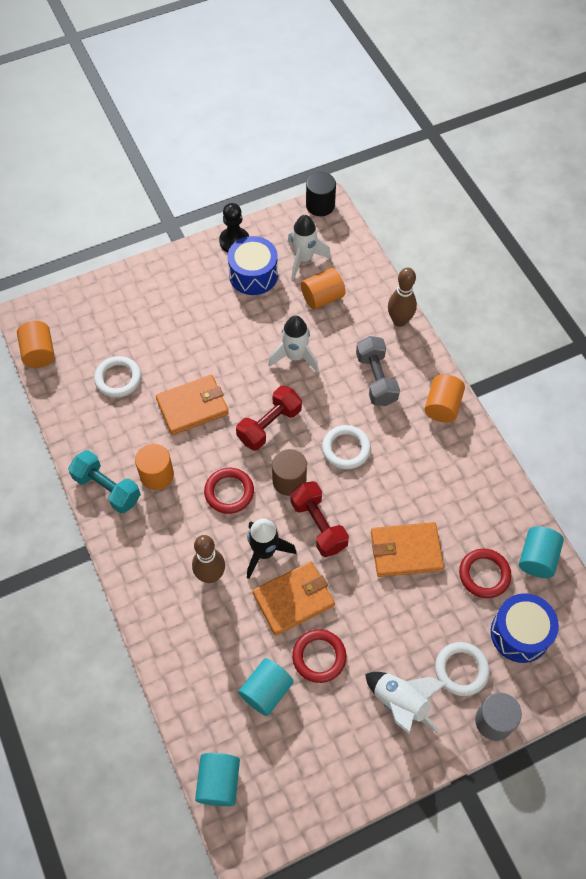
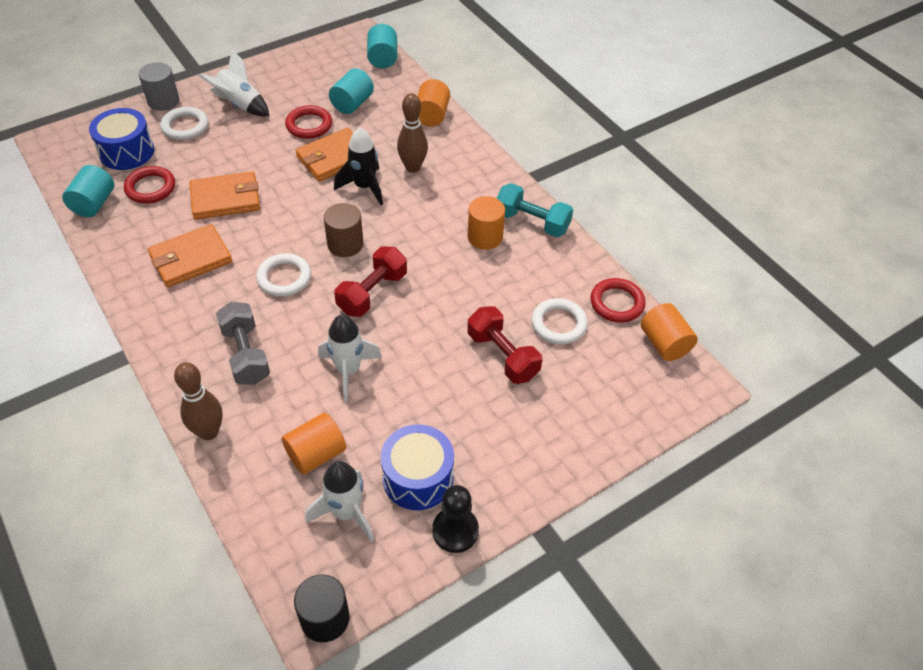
camera: 170 degrees right, 10 degrees down
(192, 406) = (463, 303): orange wallet -> orange wallet (191, 259)
(229, 492) = (407, 229): red ring -> red ring (617, 303)
(318, 525) = (313, 211): red dumbbell -> red dumbbell (502, 355)
(442, 406) = (167, 331): orange cylinder -> orange cylinder (431, 115)

